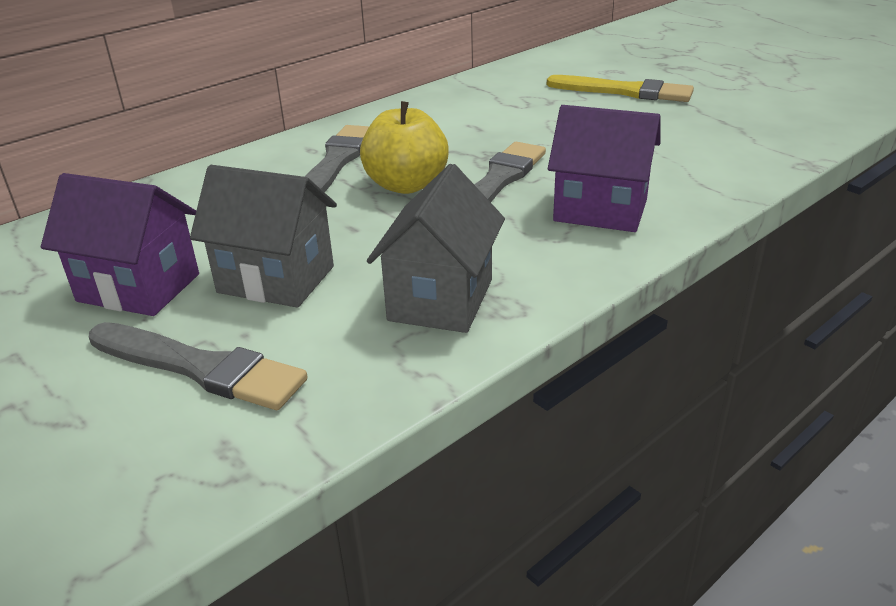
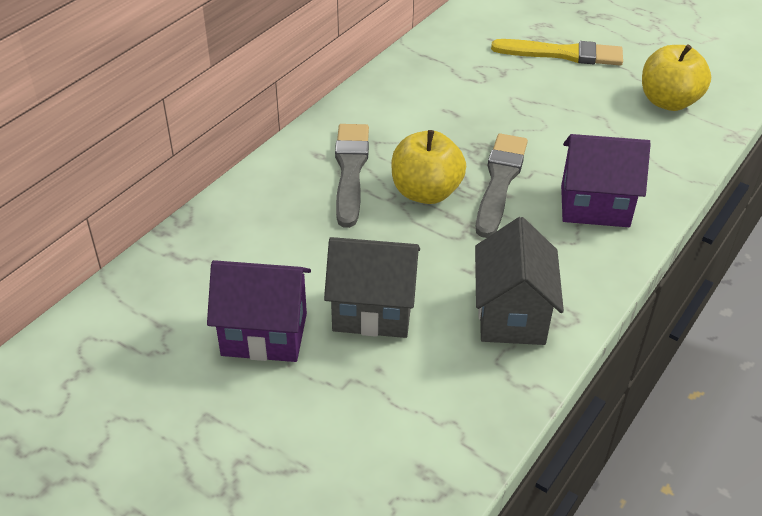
camera: 15 degrees left, 10 degrees up
(199, 368) = (363, 405): grey brush -> none
(733, 132) = (668, 102): none -> yellow apple

